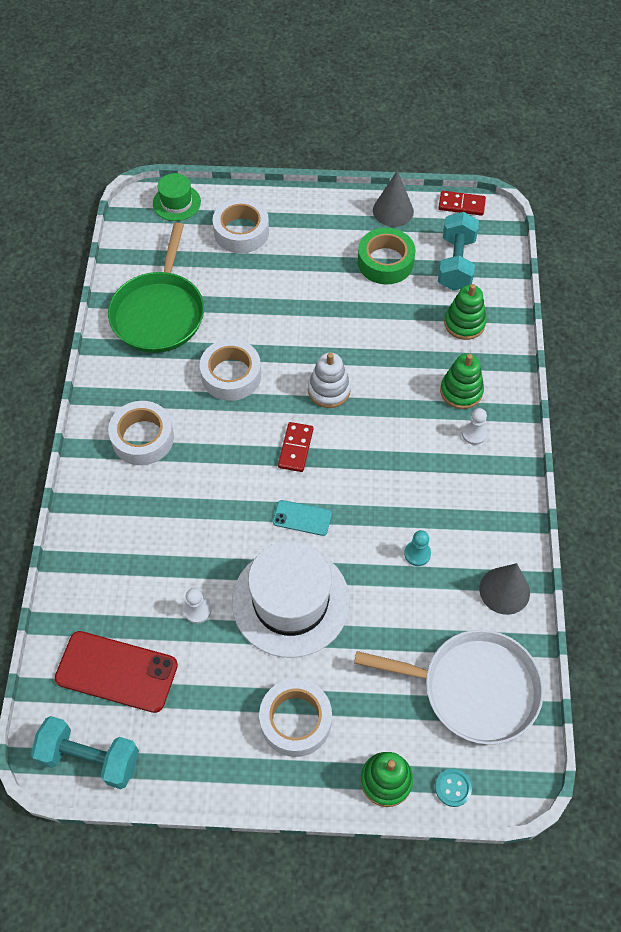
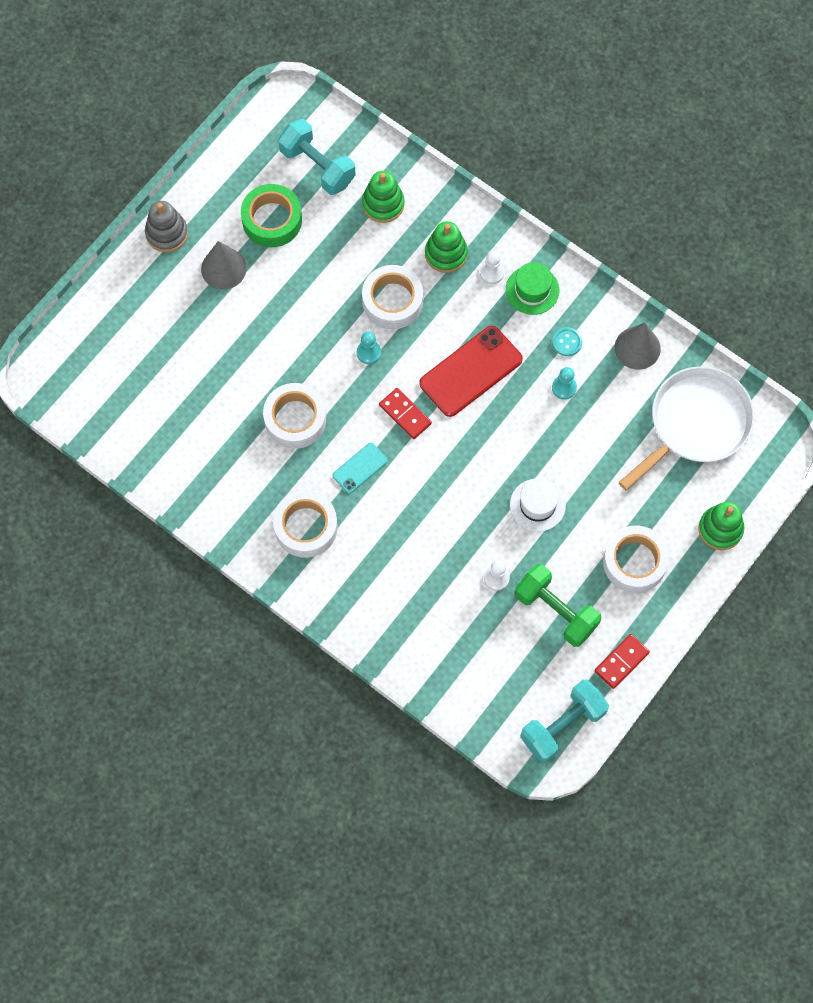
camera: 55 degrees left, 10 degrees up
(116, 672) = (506, 667): red phone -> red phone (471, 371)
(159, 313) = (183, 437): green pan -> none
(176, 202) = (65, 348): green hat -> green hat (532, 290)
(200, 680) = (556, 611): none -> green dumbbell
(241, 231) = (144, 314): white tape -> white tape (392, 301)
(290, 601) = (537, 505): white hat -> white hat, size x0.51
(302, 518) = (472, 451): turquoise phone -> turquoise phone (360, 468)
(317, 207) = (167, 233): none -> grey stacking toy
(329, 390) = (368, 352): white stacking toy -> turquoise pawn
(393, 211) = (221, 175): grey cone -> grey cone (223, 268)
(453, 788) = (756, 488): turquoise button -> turquoise button (567, 342)
(461, 205) = (258, 116): red domino -> red domino (621, 662)

